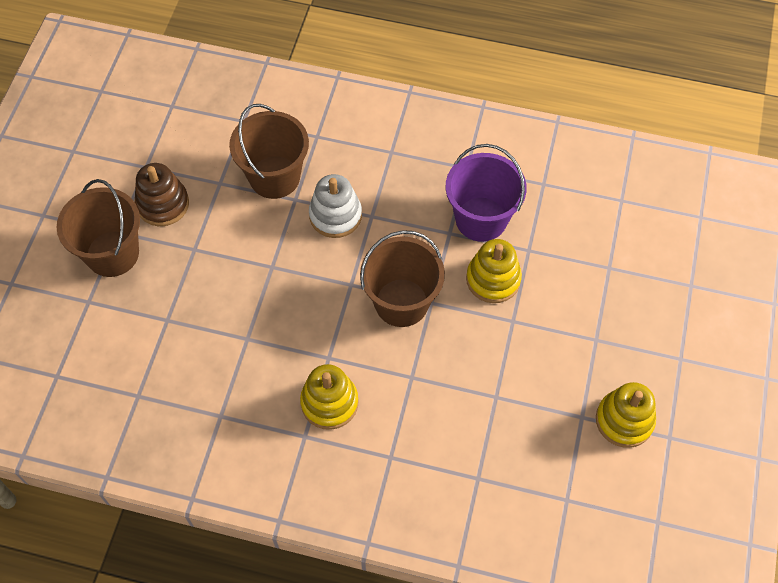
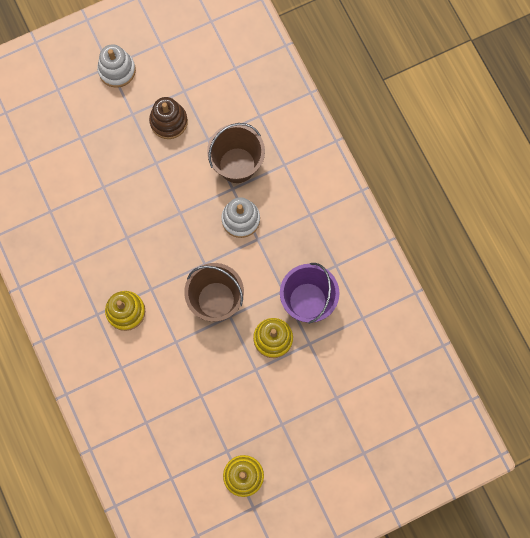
camera: 50 degrees right, 15 degrees up
(55, 211) = (117, 70): none -> white stacking toy
(112, 253) = (117, 123): brown bucket -> none

